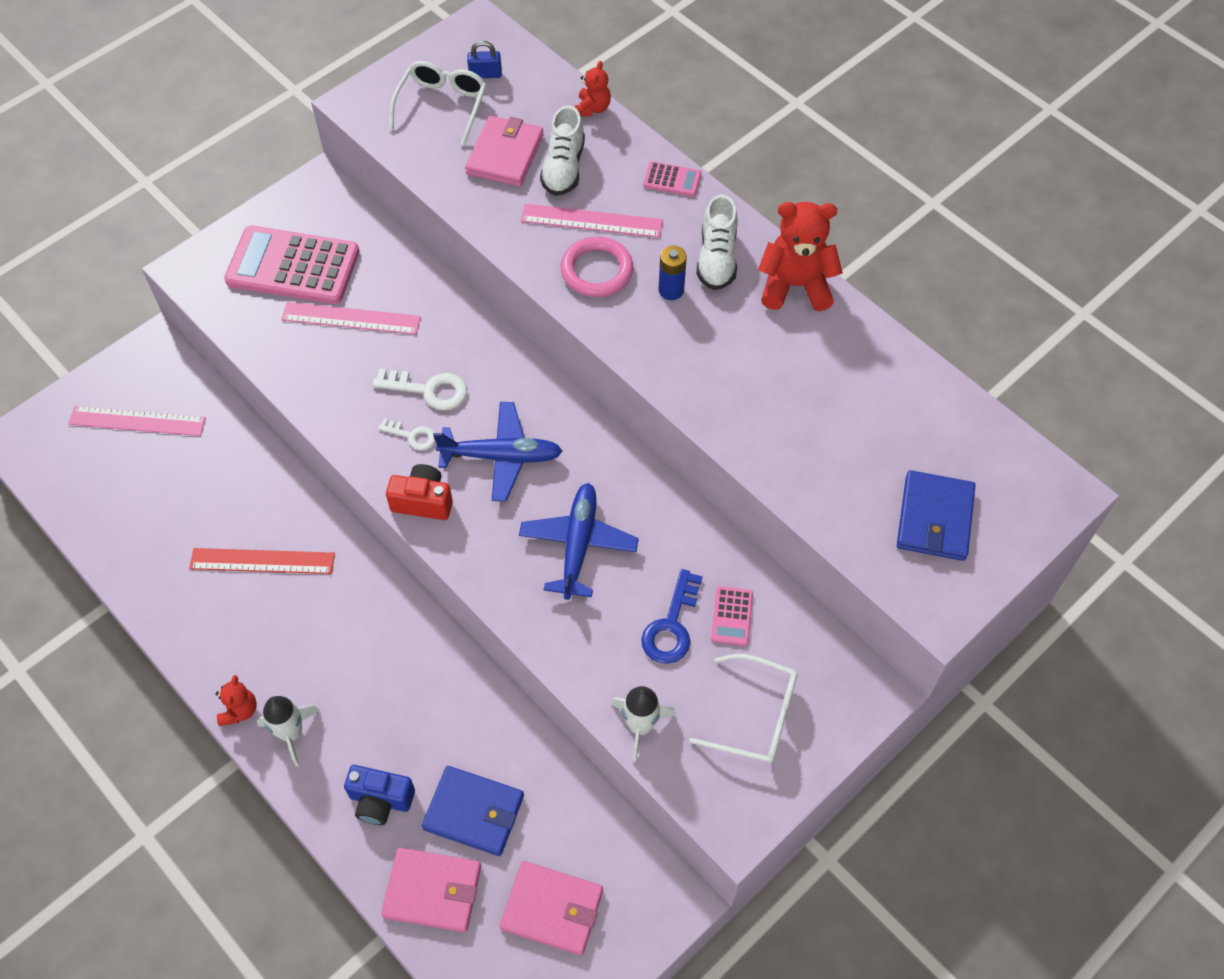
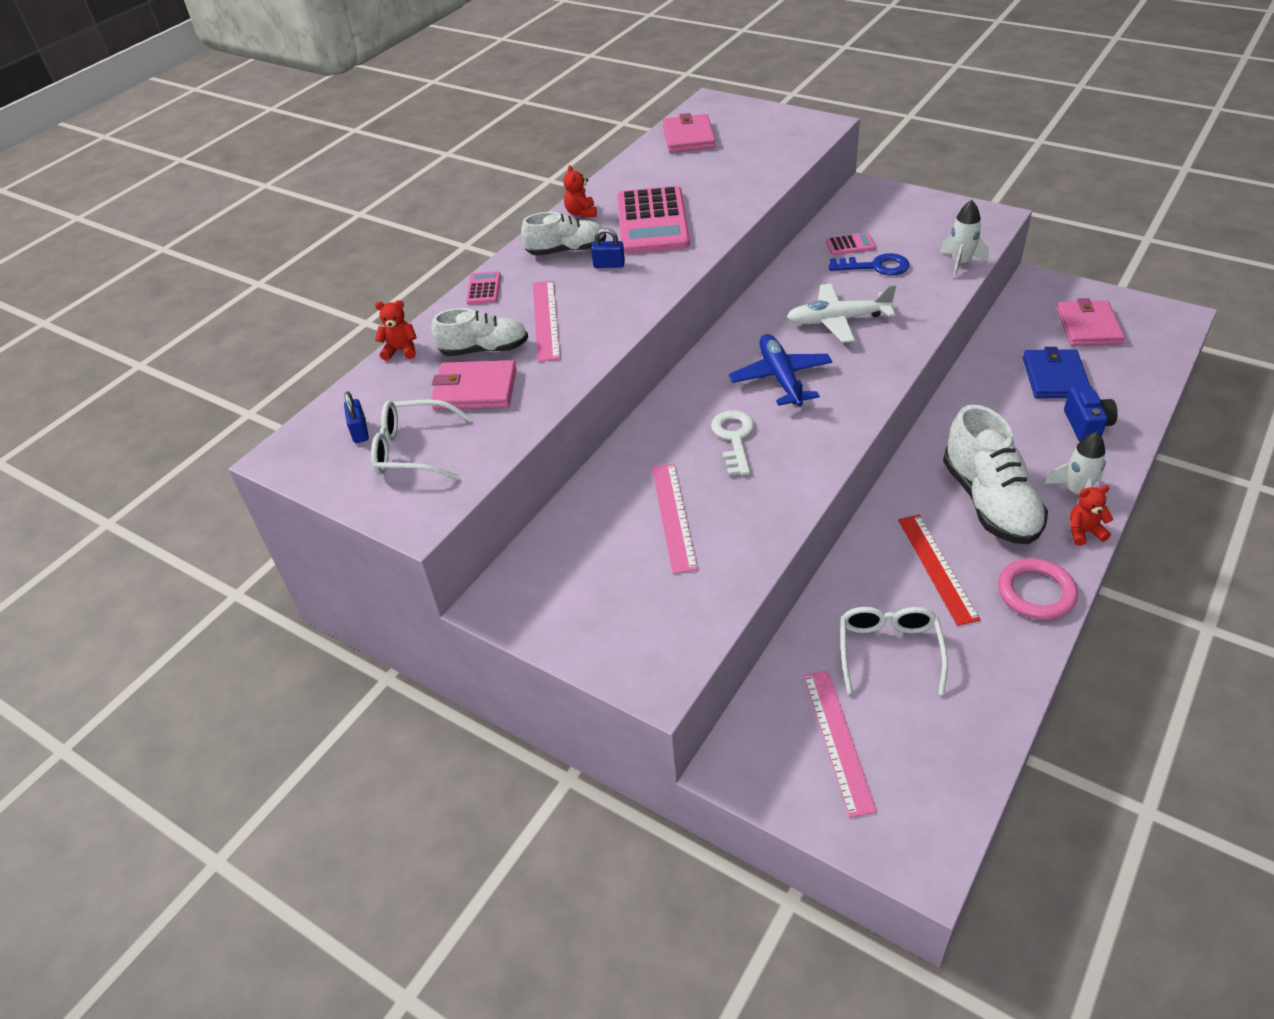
camera: 100 degrees left, 15 degrees down
(293, 266) = (621, 585): pink calculator -> pink calculator (652, 222)
(318, 644) = (990, 502): none -> white shoe
(412, 436) = (788, 435): white key -> none
(423, 501) = (850, 409): red camera -> none
(433, 891) = (1126, 381): pink wallet -> pink wallet (688, 137)
(578, 545) = (838, 320): blue plane -> white plane
(597, 270) = (602, 304): pink ring -> pink ring (1036, 592)
(671, 290) = (609, 265): blue battery -> blue padlock
(756, 716) = (917, 223): white glasses -> white glasses (889, 651)
(795, 286) = (581, 213): red teddy bear -> red teddy bear, size x0.53
(934, 518) = (757, 134): blue wallet -> none

